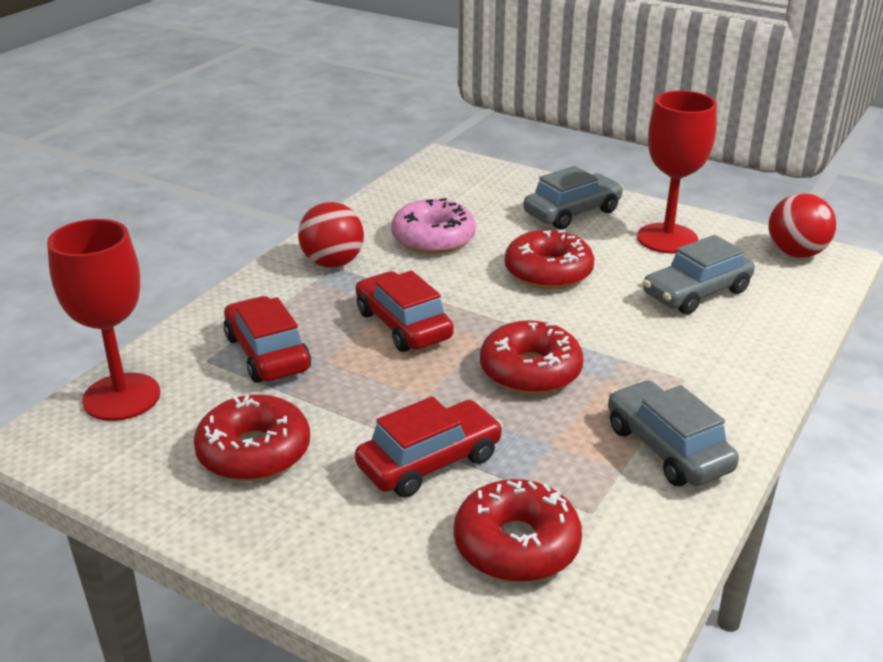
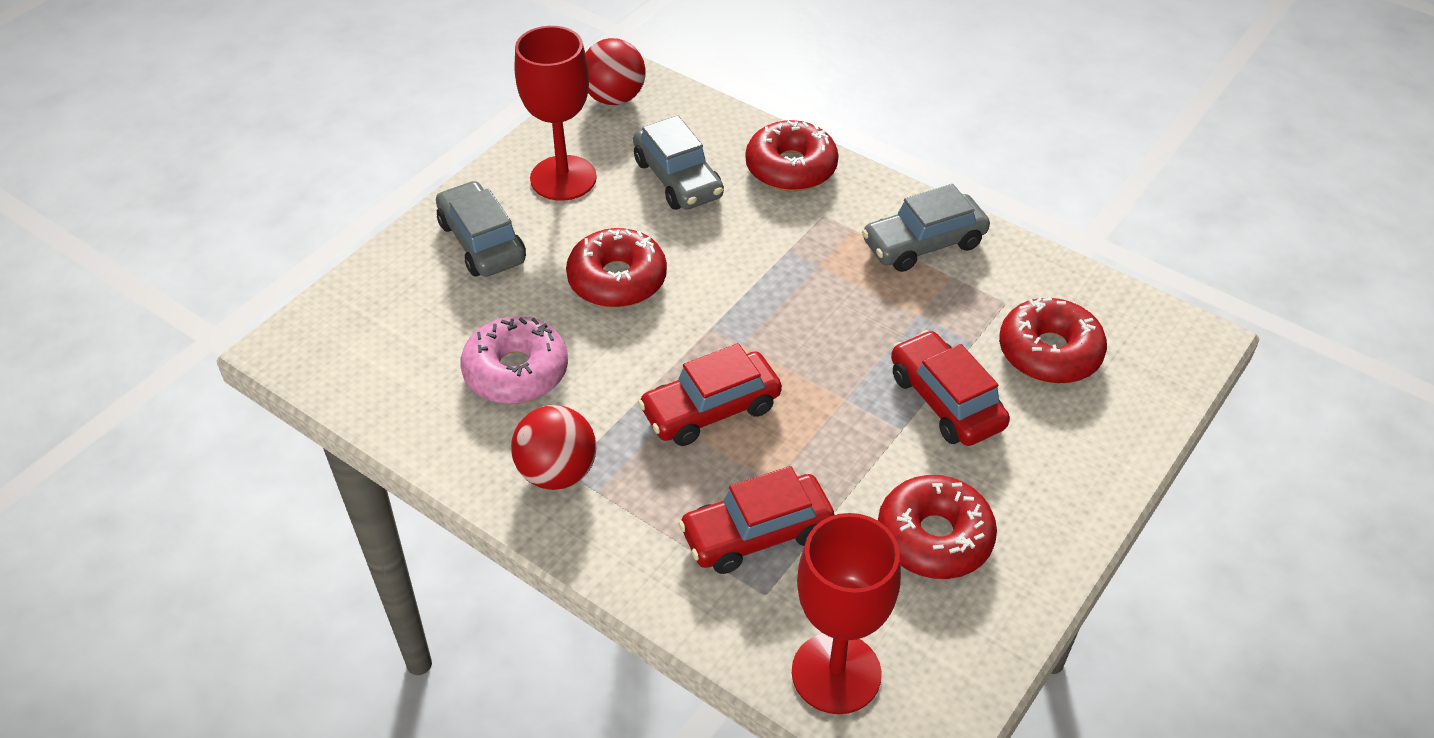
camera: 85 degrees left, 15 degrees up
(530, 371) = (805, 316): red donut -> red donut (791, 168)

